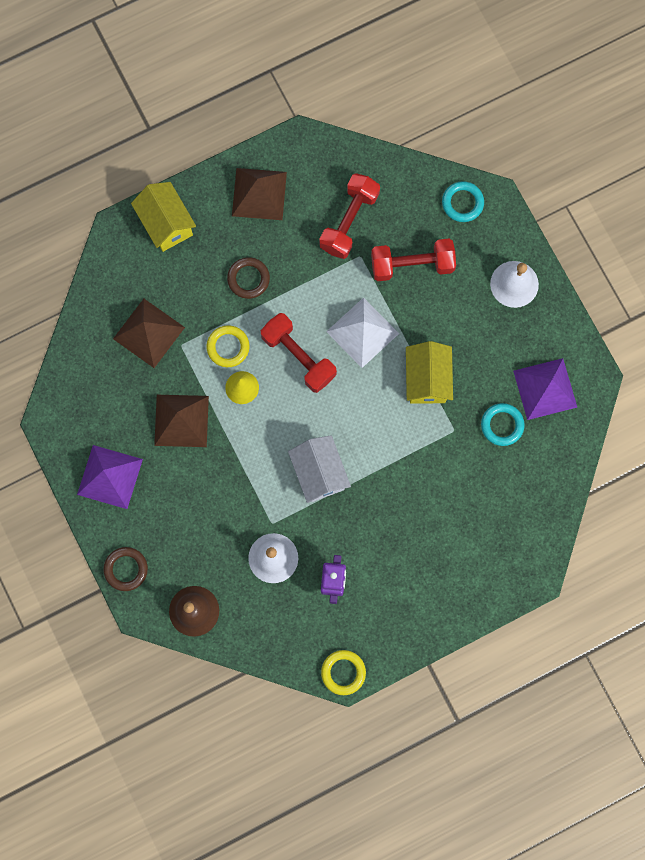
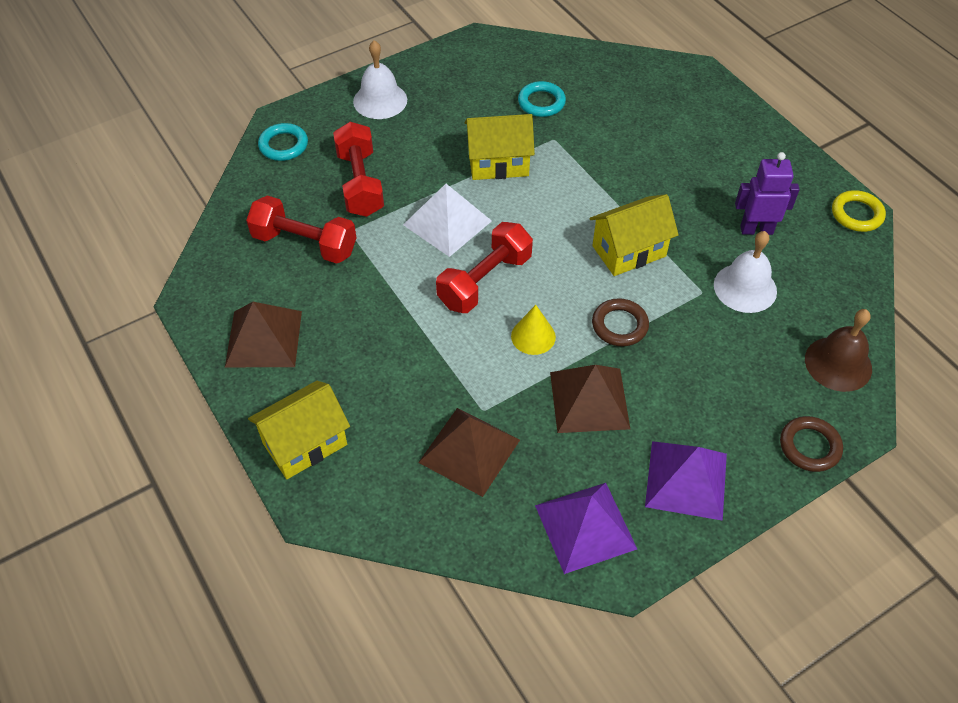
camera: 95 degrees left, 25 degrees down
(228, 347) = (480, 356): yellow ring -> none
(248, 279) = (384, 341): brown ring -> brown ring (619, 325)
(319, 473) = (629, 251): white house -> yellow house
(545, 389) = (496, 73): purple pyramid -> purple pyramid (585, 527)

